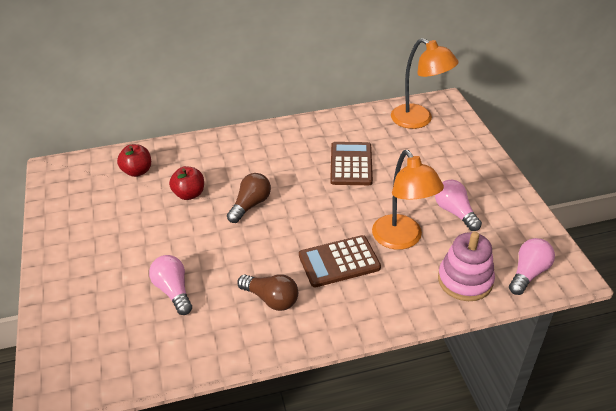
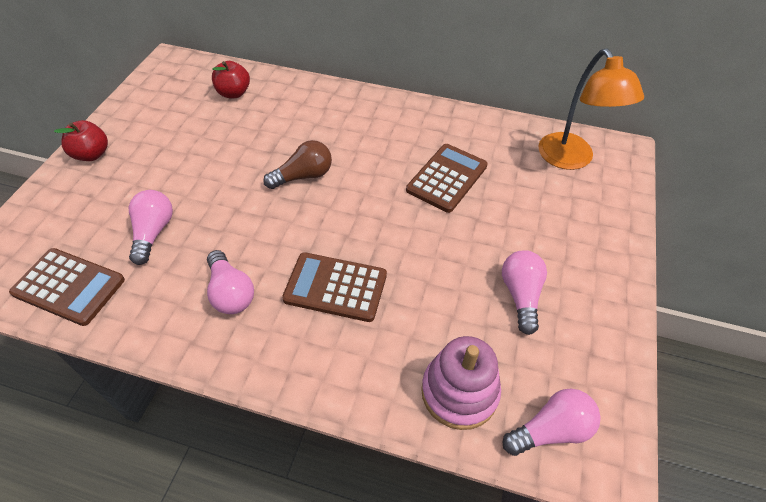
camera: 30 degrees right, 10 degrees up
(144, 355) = (69, 286): none -> brown calculator
(189, 194) = (257, 137): red apple -> red apple (92, 154)
(271, 299) = (231, 292): brown light bulb -> pink light bulb
(402, 239) = (427, 297): orange lamp -> none

